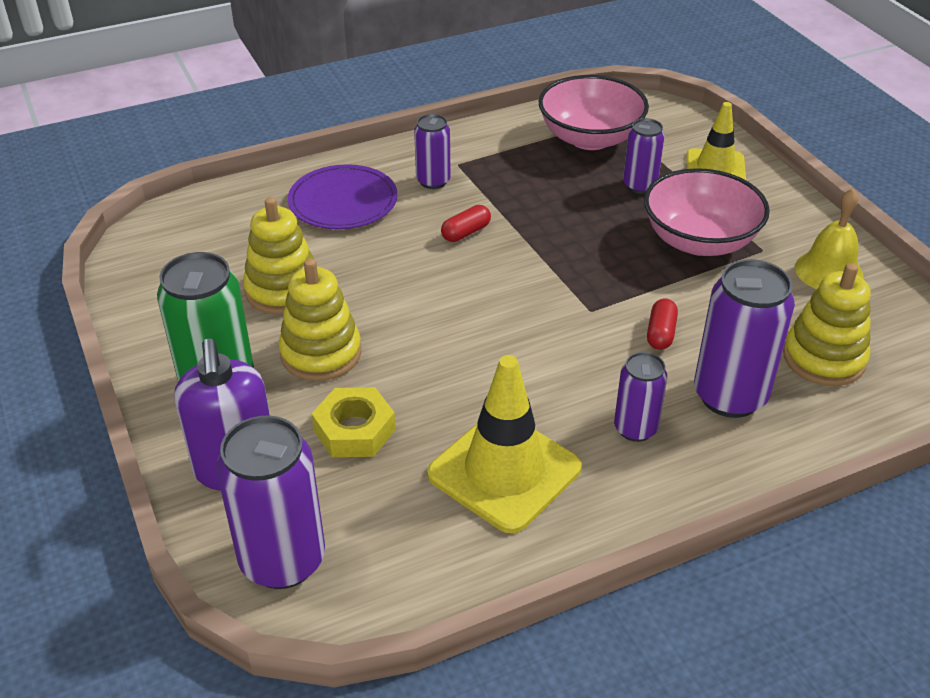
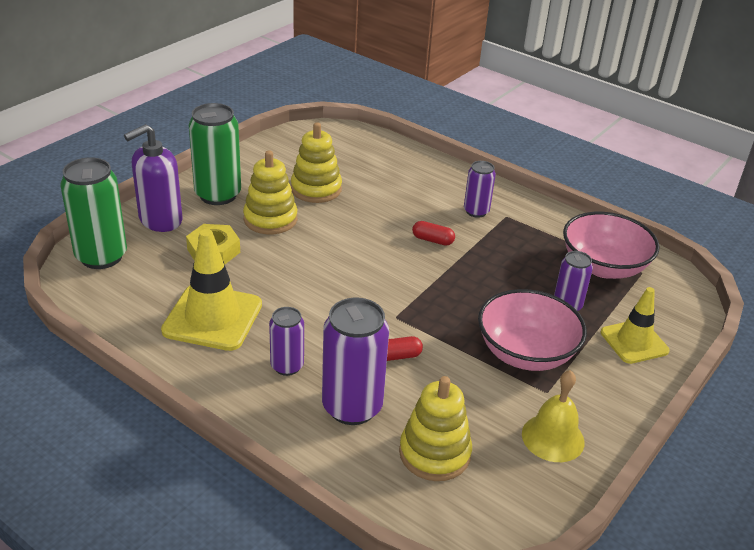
camera: 60 degrees right, 5 degrees down
(283, 560) = (101, 256): purple can -> green can
(343, 201) = (419, 184): purple plate -> none

